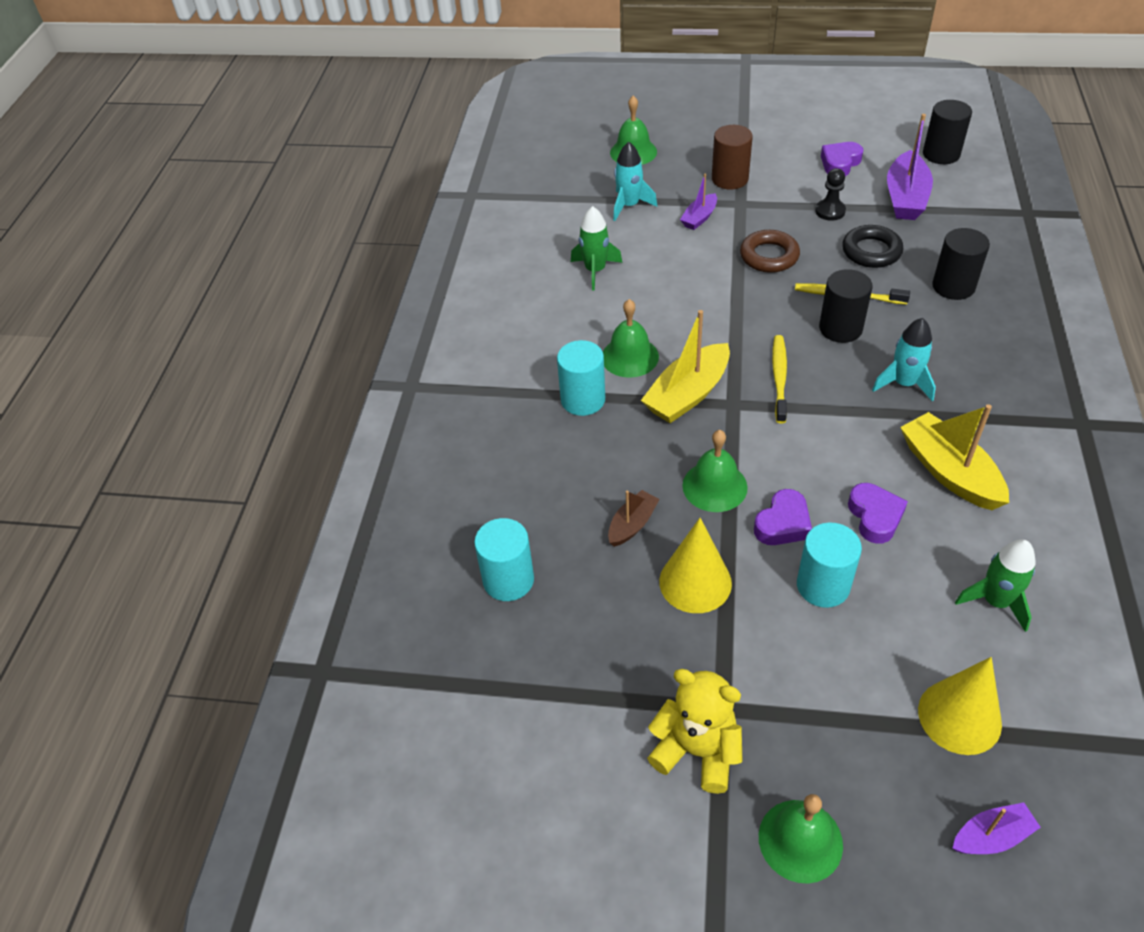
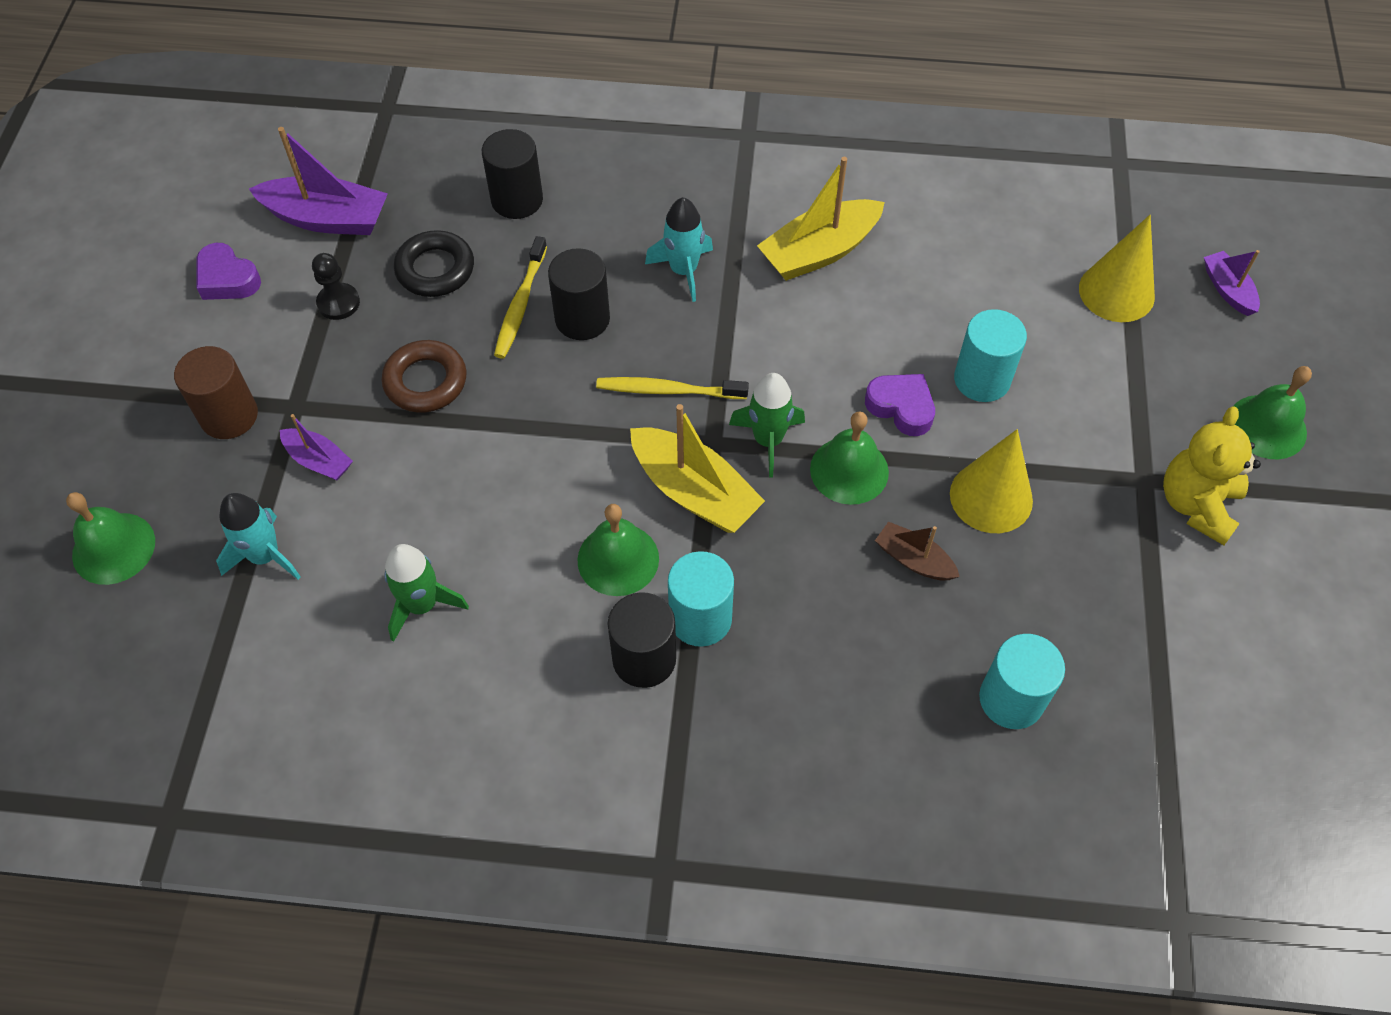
camera: 95 degrees left, 10 degrees up
(875, 516) = (885, 323): purple heart -> none
(941, 154) = (238, 168): black cylinder -> black cylinder (644, 659)
(995, 601) = (984, 244): green rocket -> green rocket (768, 440)

